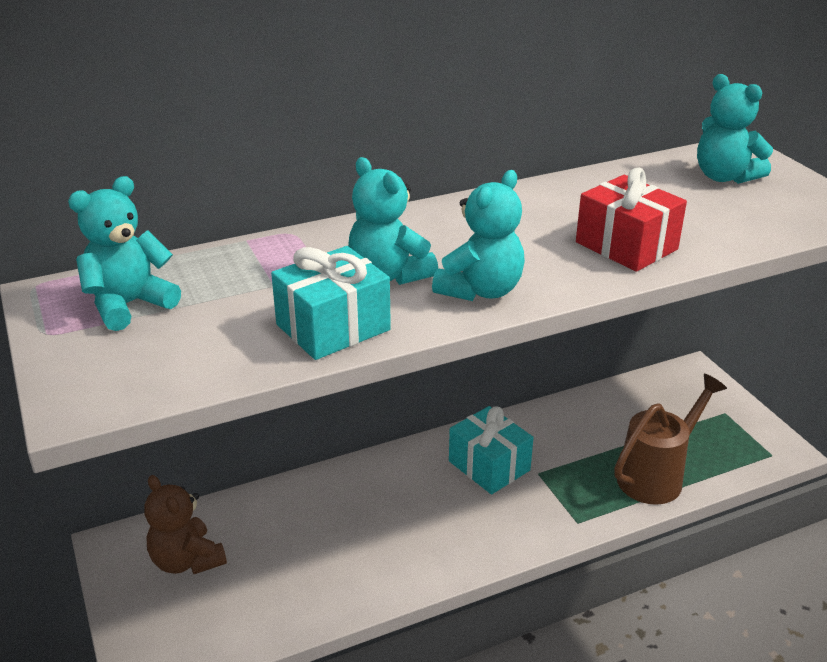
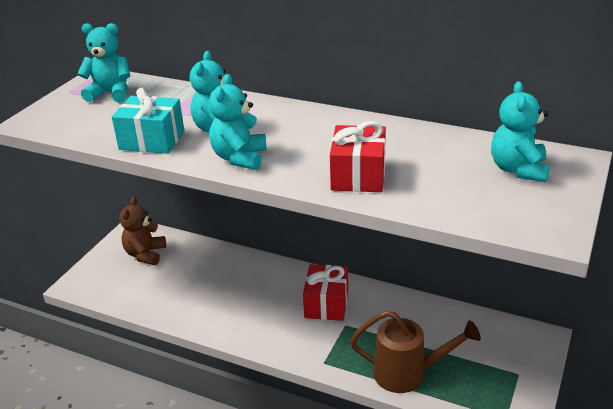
camera: 50 degrees right, 0 degrees up
(481, 290) = (239, 158): turquoise teddy bear -> turquoise teddy bear turned 105 degrees clockwise
(489, 466) = (326, 304): turquoise gift -> red gift

